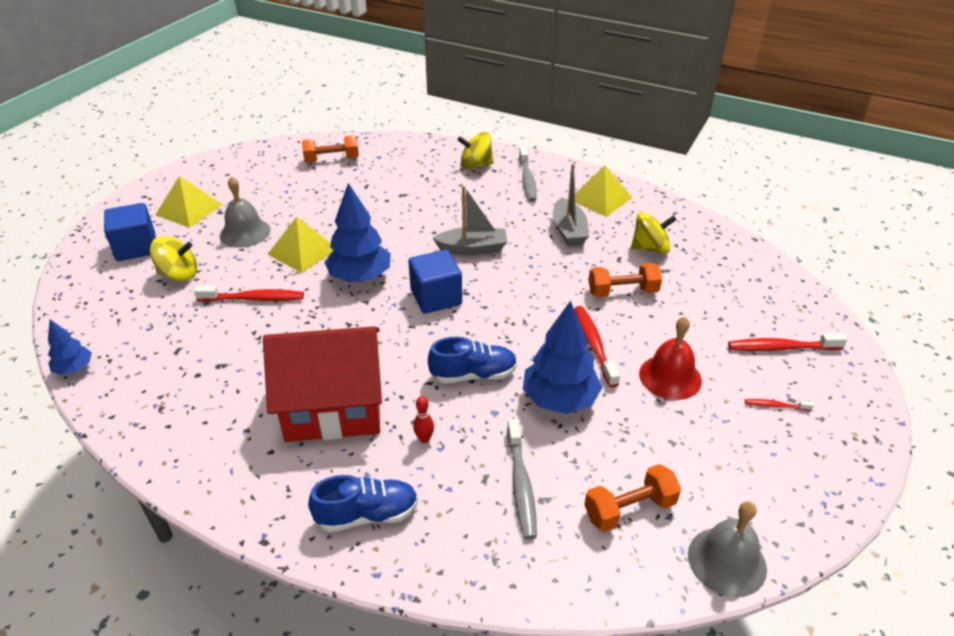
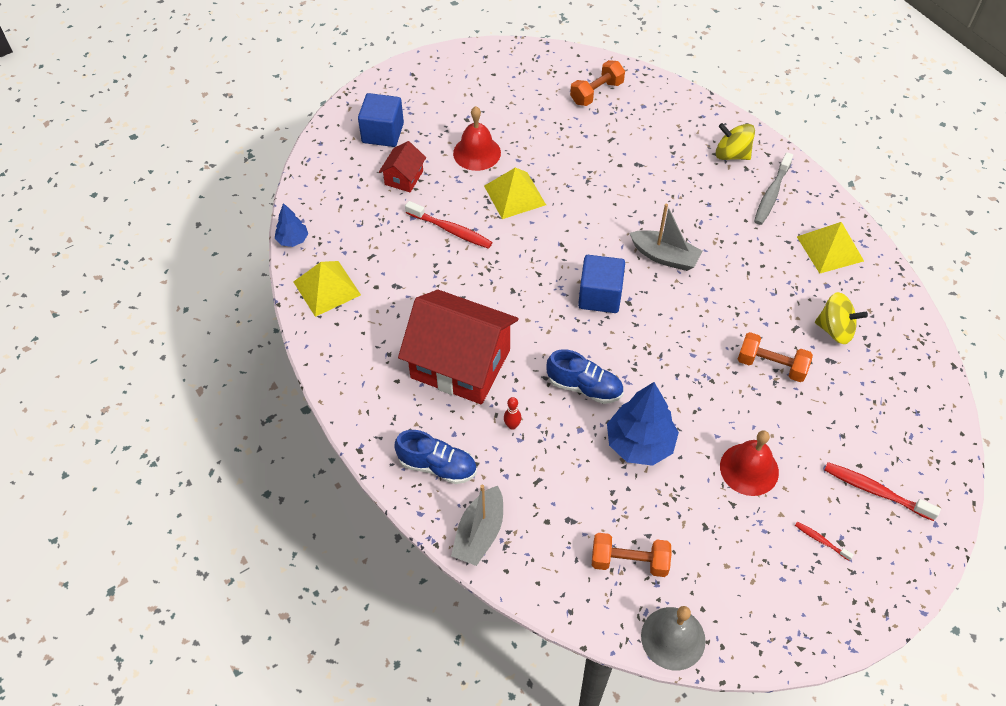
camera: 30 degrees right, 15 degrees up
(179, 274) = (404, 178): yellow spinning top -> red house
(189, 209) = (442, 105): yellow pyramid -> yellow pyramid (327, 288)
(245, 232) = (477, 153): grey bell -> red bell
(332, 160) = (596, 93): orange dumbbell -> orange dumbbell turned 60 degrees counterclockwise
(360, 277) = (548, 245): blue tree -> none
(521, 485) = (560, 500): grey toothbrush -> none
(569, 231) = (769, 274): grey boat -> grey boat (479, 533)
(594, 344) = (705, 407): red toothbrush -> none

